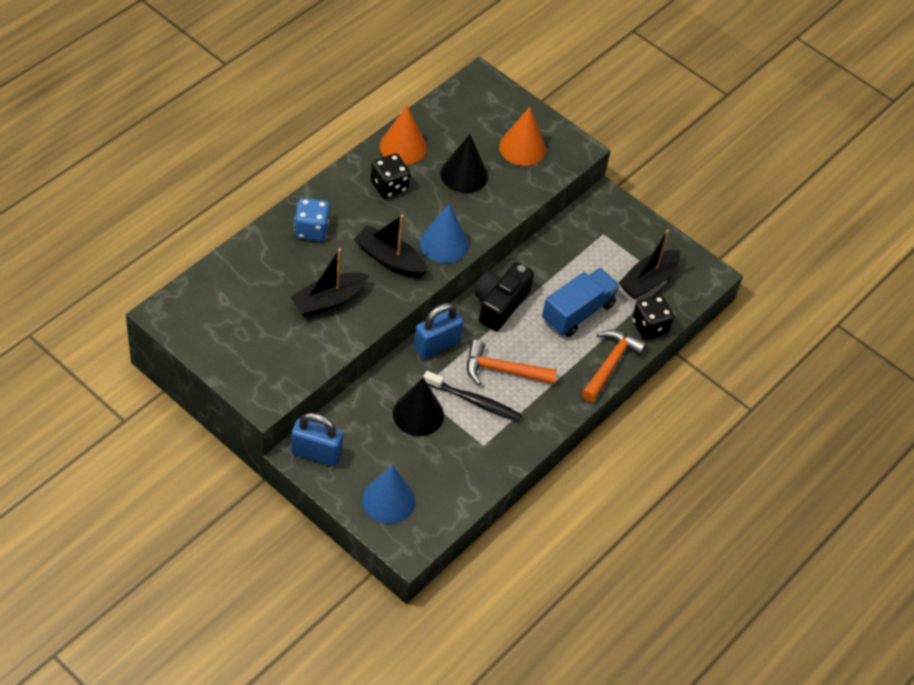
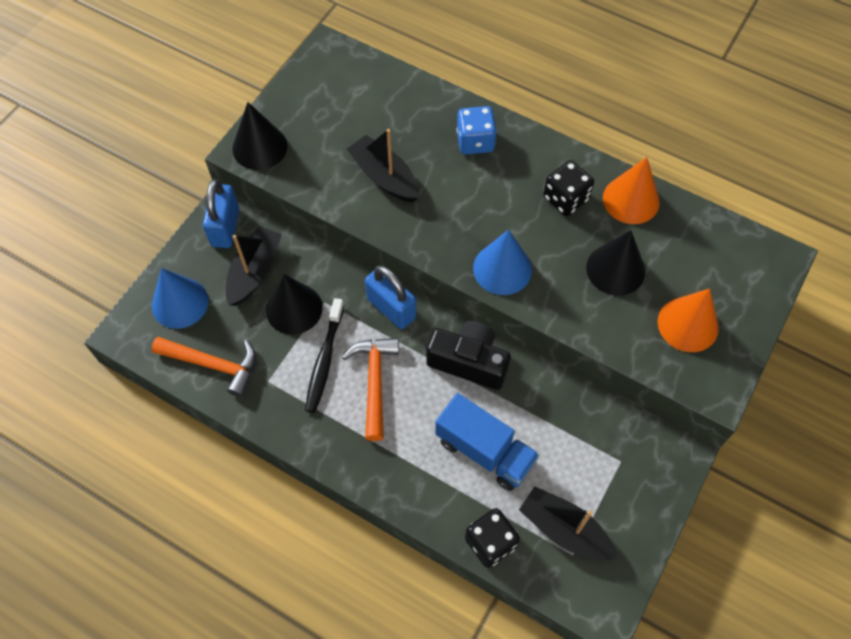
camera: 85 degrees right, 10 degrees up
(264, 386) = (259, 147): none -> black cone
(390, 259) = (460, 220): black boat -> black boat (254, 272)
(610, 364) = (417, 502): orange hammer -> orange hammer (213, 365)

